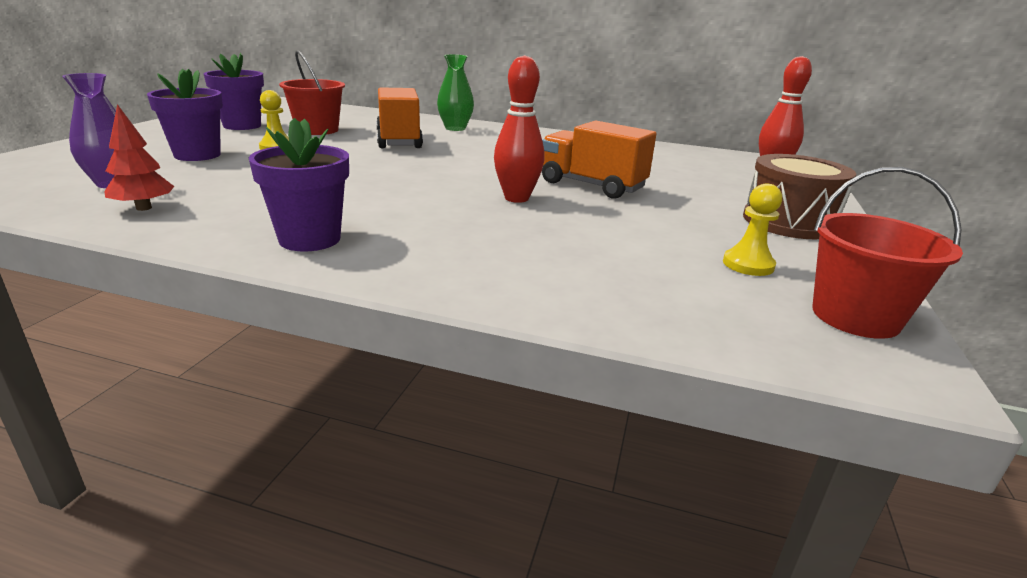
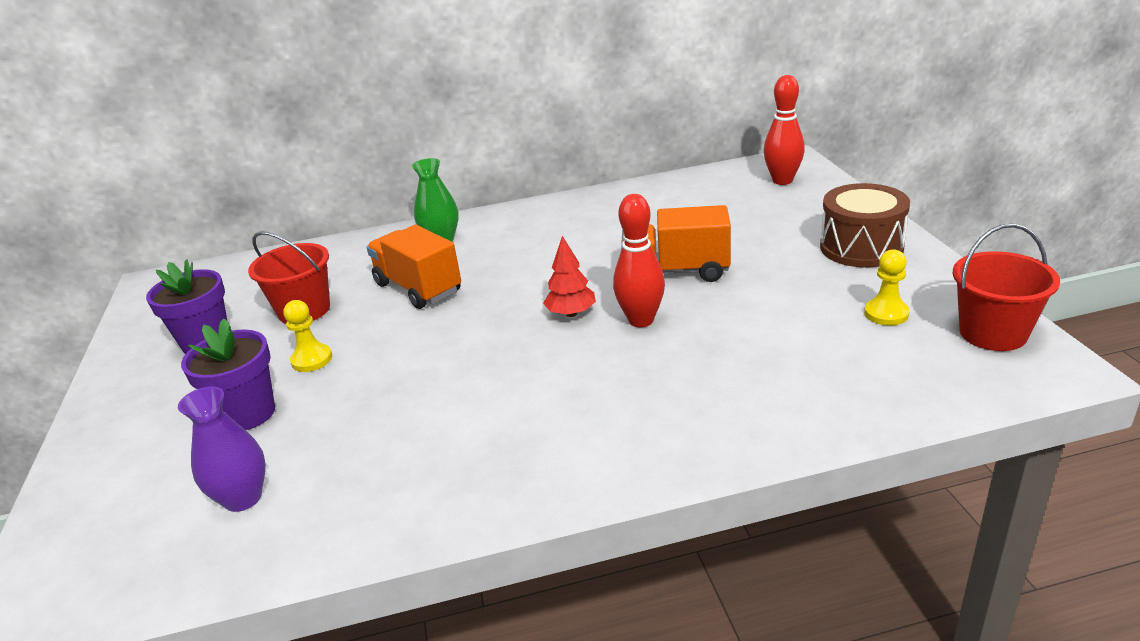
camera: 25 degrees left, 5 degrees up
(144, 208) = (341, 510): red tree -> red tree (571, 313)
(310, 239) = (555, 461): purple flower pot -> none

